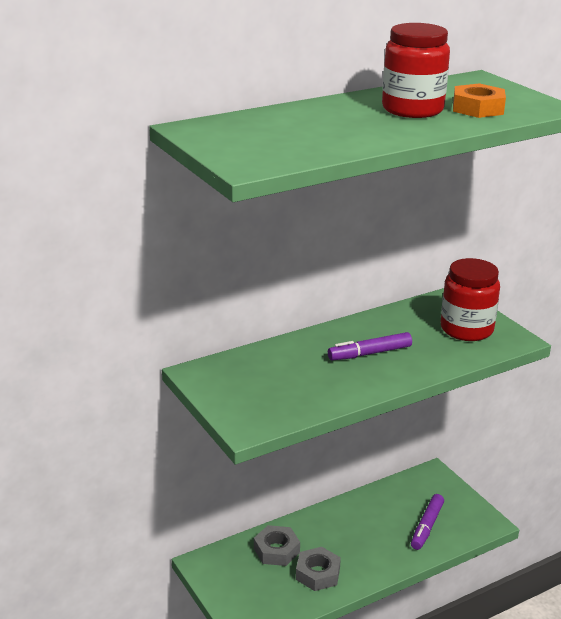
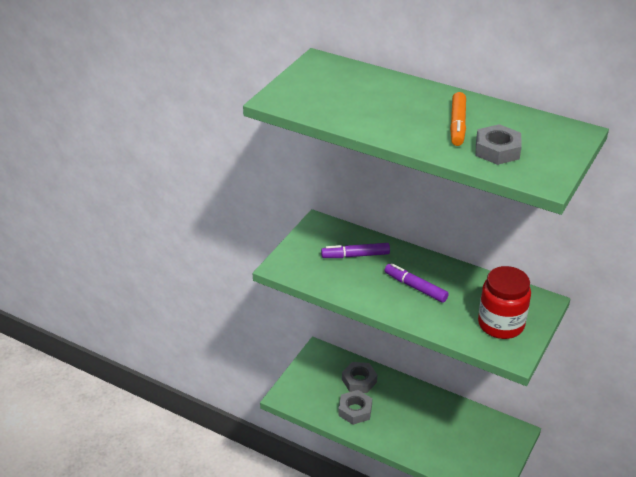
camera: 60 degrees right, 10 degrees up
(412, 109) = (457, 125): red jar -> orange marker
(426, 526) = (452, 450): purple marker -> purple marker (355, 255)
(478, 108) = (497, 150): orange nut -> grey nut

